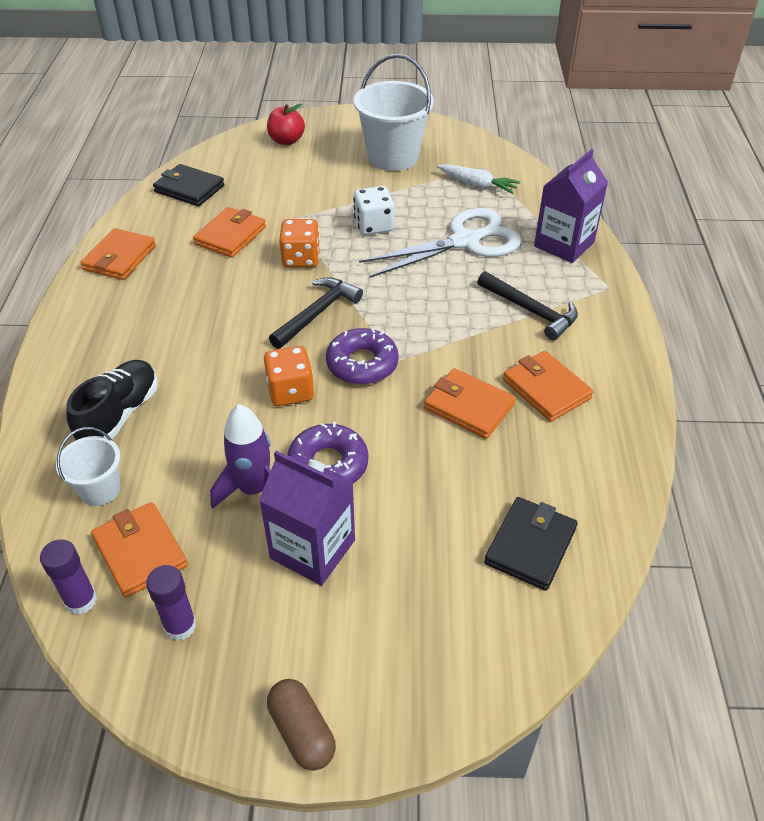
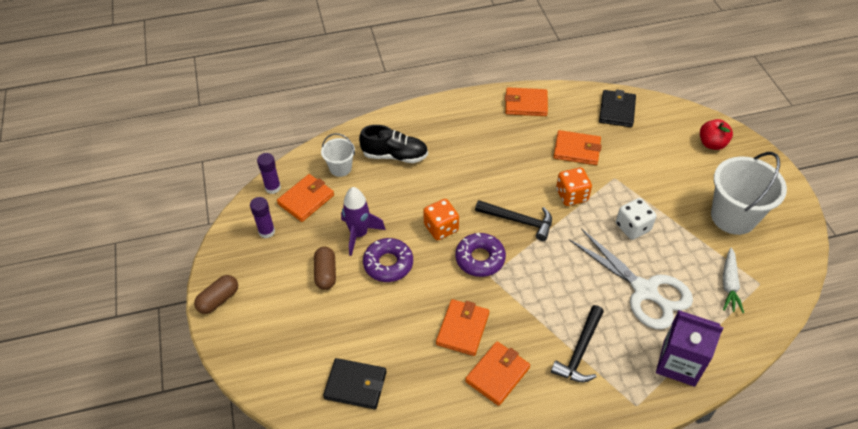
camera: 75 degrees right, 5 degrees up
(312, 549) = (326, 273): purple carton -> brown capsule

